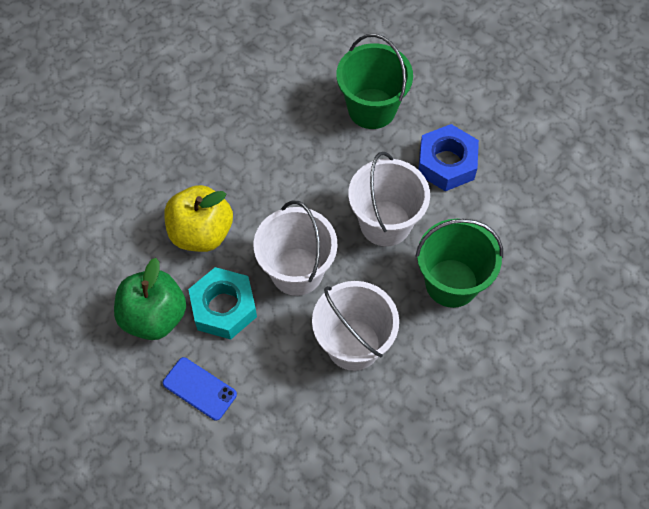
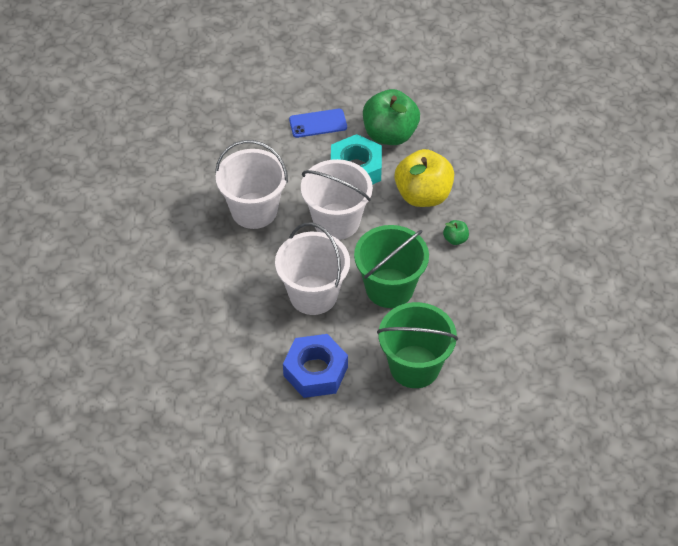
camera: 135 degrees right, 10 degrees down
(225, 174) = (455, 239): none -> green apple
(451, 283) = (228, 293): green bucket -> green bucket (389, 288)

